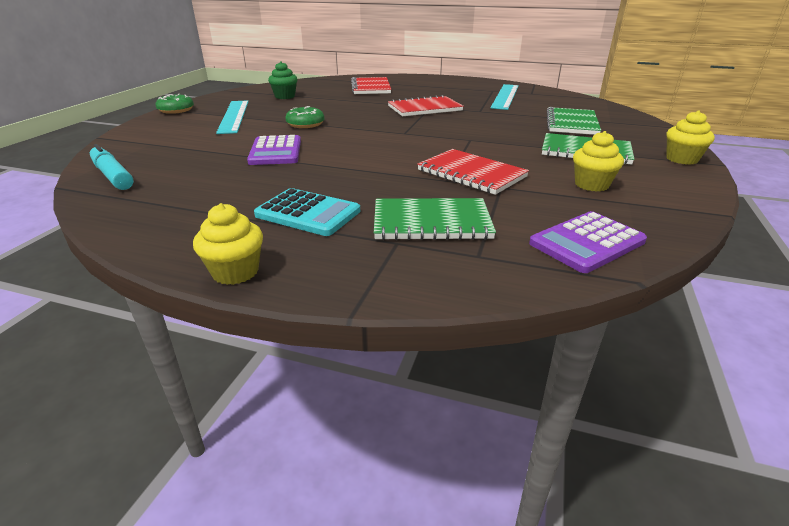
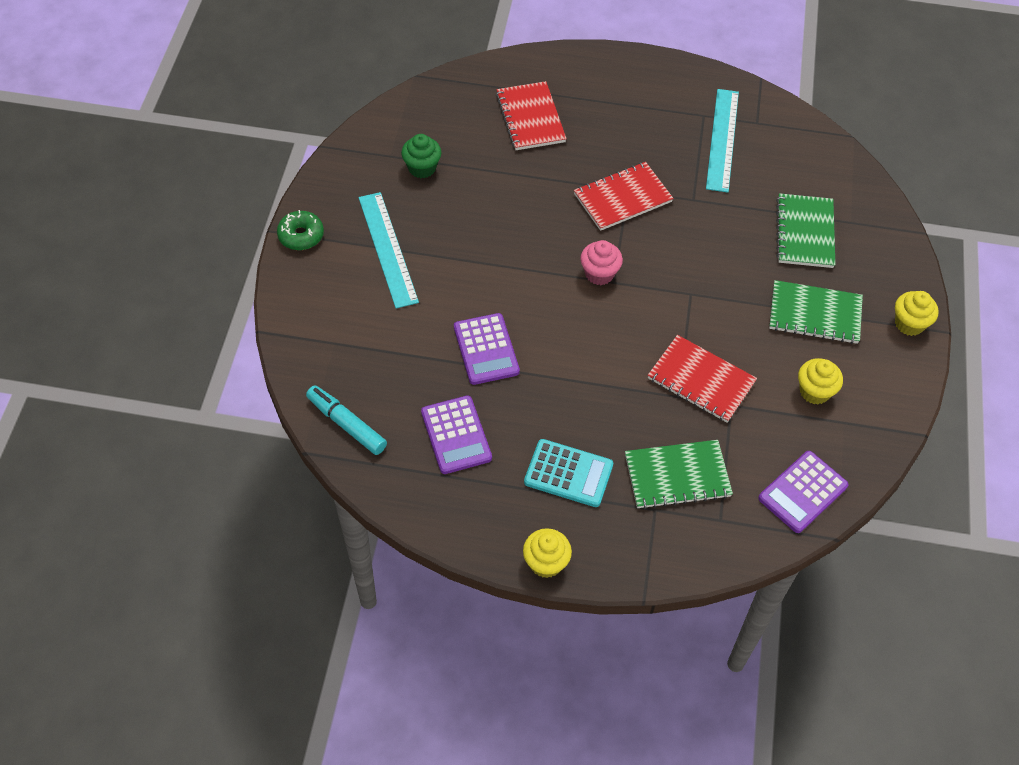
camera: 10 degrees left, 25 degrees up
(209, 186) = (456, 435): none -> purple calculator
(305, 124) = (489, 267): green donut -> none
(394, 129) = (599, 274): none -> pink cupcake

